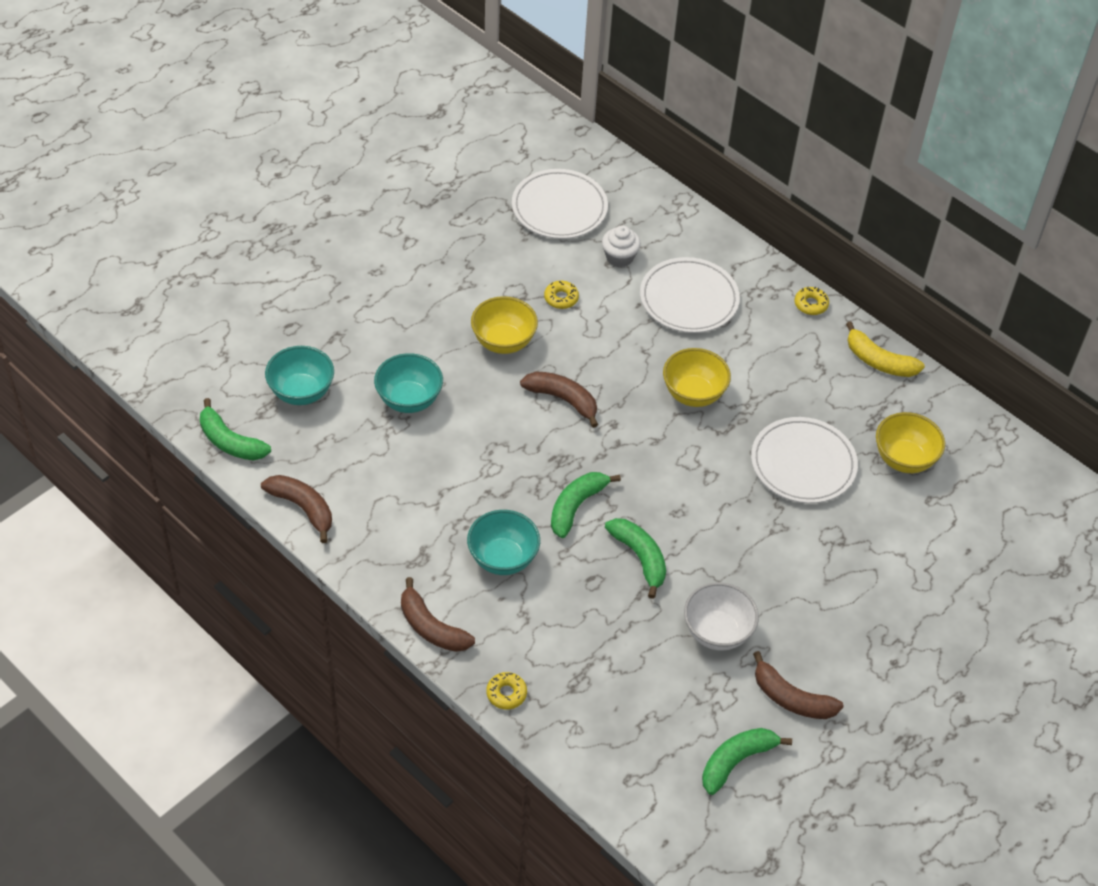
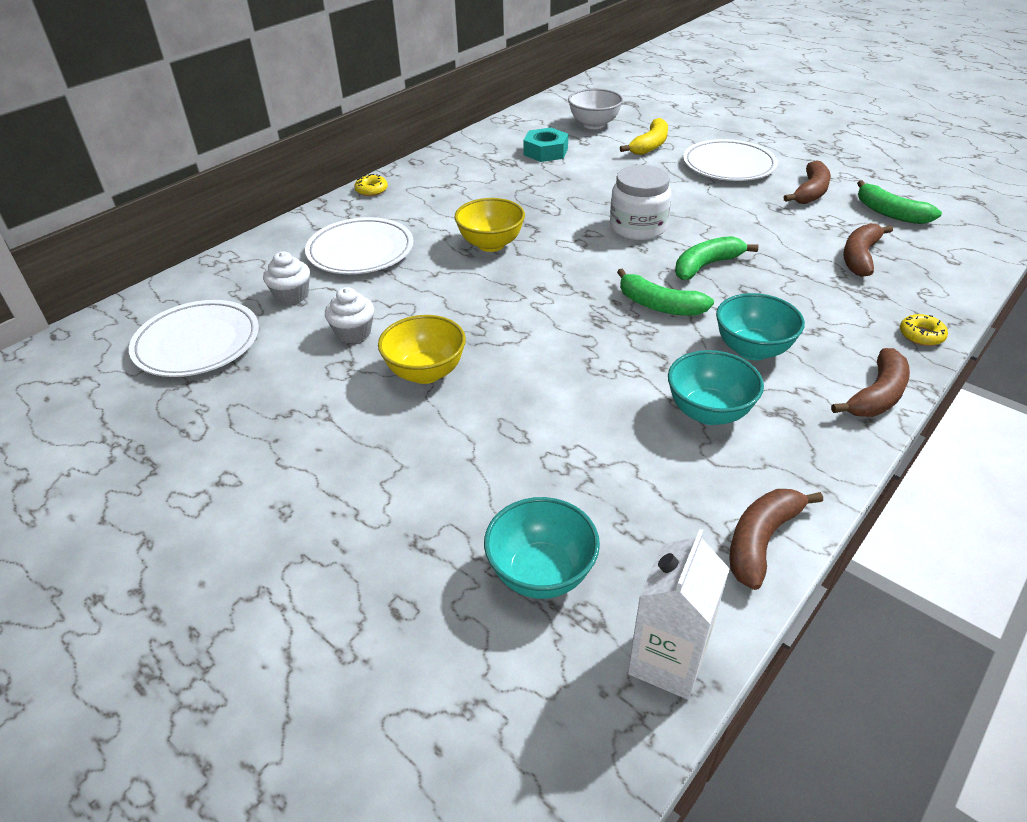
camera: 90 degrees left, 10 degrees down
(230, 442) = (667, 661): green banana -> white carton
(409, 400) = (535, 448): turquoise bowl -> turquoise bowl (708, 412)
(561, 298) = (353, 333): yellow donut -> white cupcake
(563, 399) = (512, 322): brown banana -> brown banana (860, 257)
(717, 632) = (767, 224): white bowl -> white bowl (594, 124)
(718, 516) = (638, 227): none -> white jar
(803, 464) = (563, 191): white plate -> white plate (728, 165)
(879, 361) = (440, 161): yellow banana -> yellow banana (650, 145)
(904, 459) = (545, 152): yellow bowl -> turquoise nut

